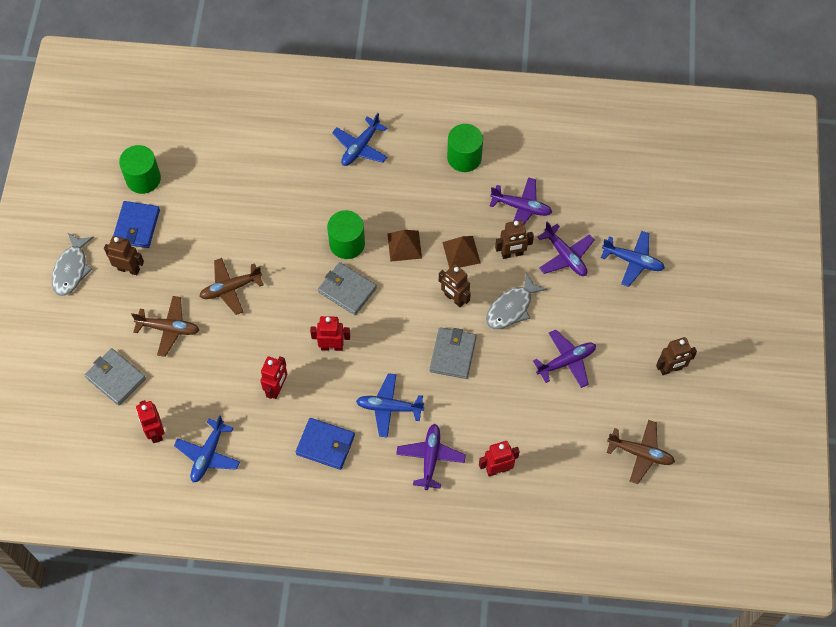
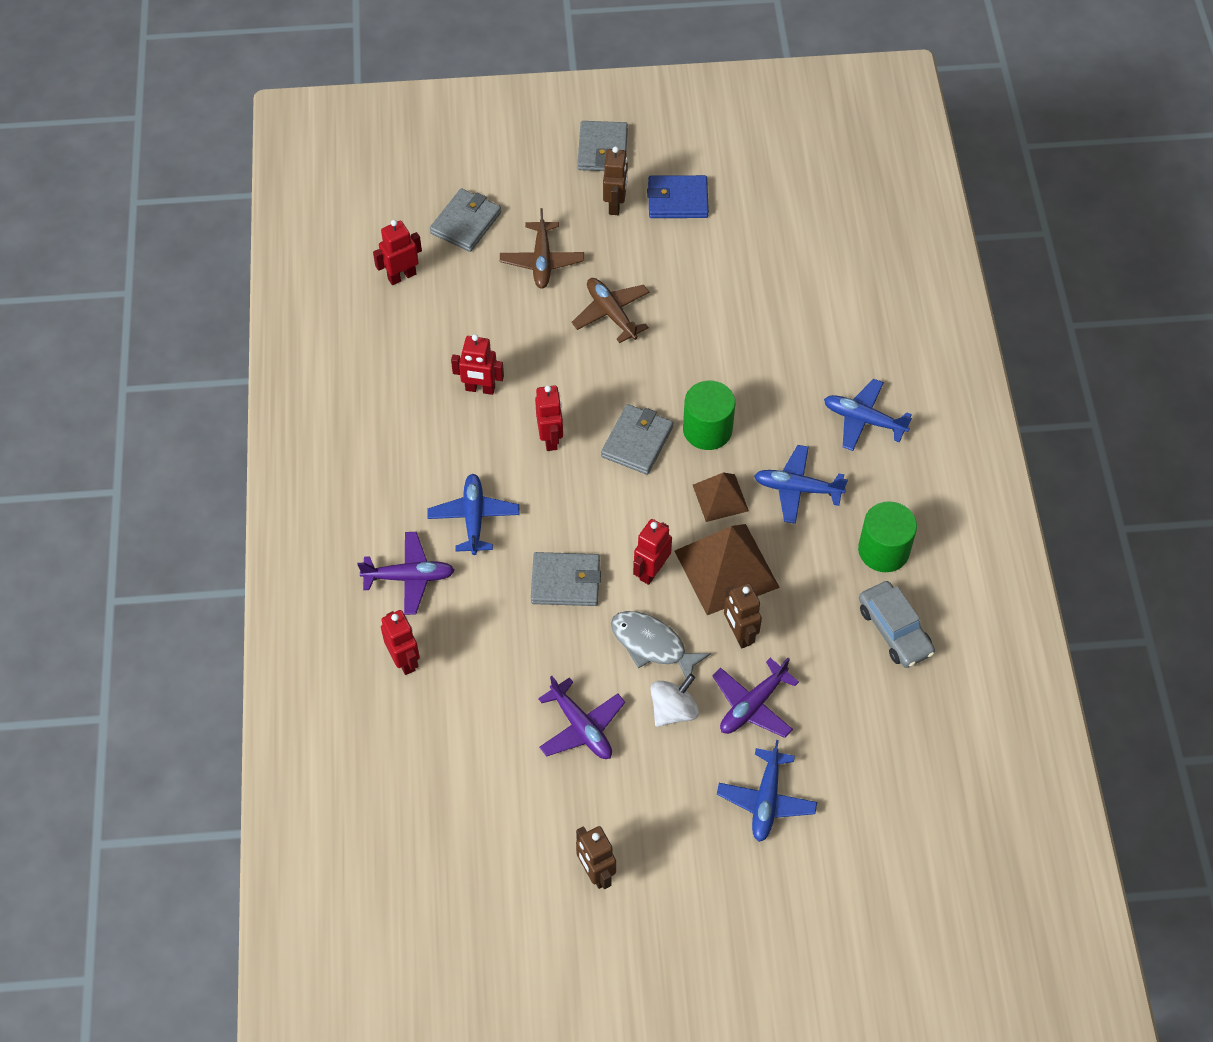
camera: 80 degrees right, 5 degrees down
(71, 269) = (602, 149): grey fish -> grey wallet
(143, 179) = (747, 192): green cylinder -> none
(208, 455) = (379, 334): blue plane -> blue plane (797, 489)
(325, 444) = (411, 455): blue wallet -> none
(454, 299) = (651, 571): brown robot -> red robot
(461, 252) = (726, 569): brown pyramid -> brown pyramid, size x1.73
(521, 207) = (819, 636): purple plane -> none
(524, 164) = (894, 630): none -> grey car
(562, 303) = (673, 710): none -> white spinning top
(640, 453) = (454, 843): brown plane -> none

